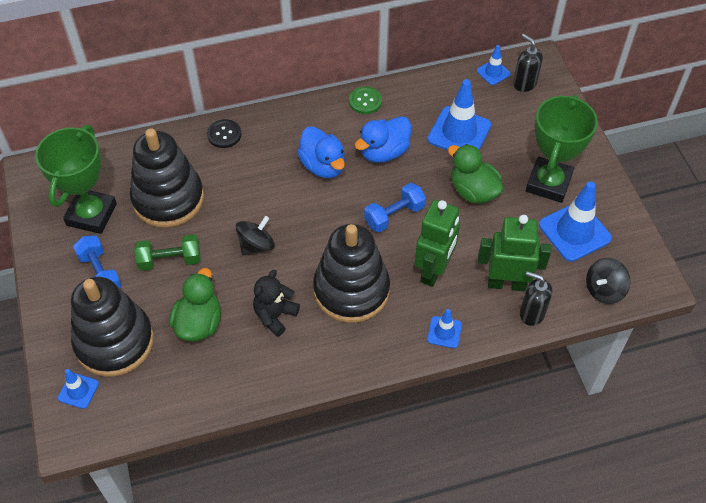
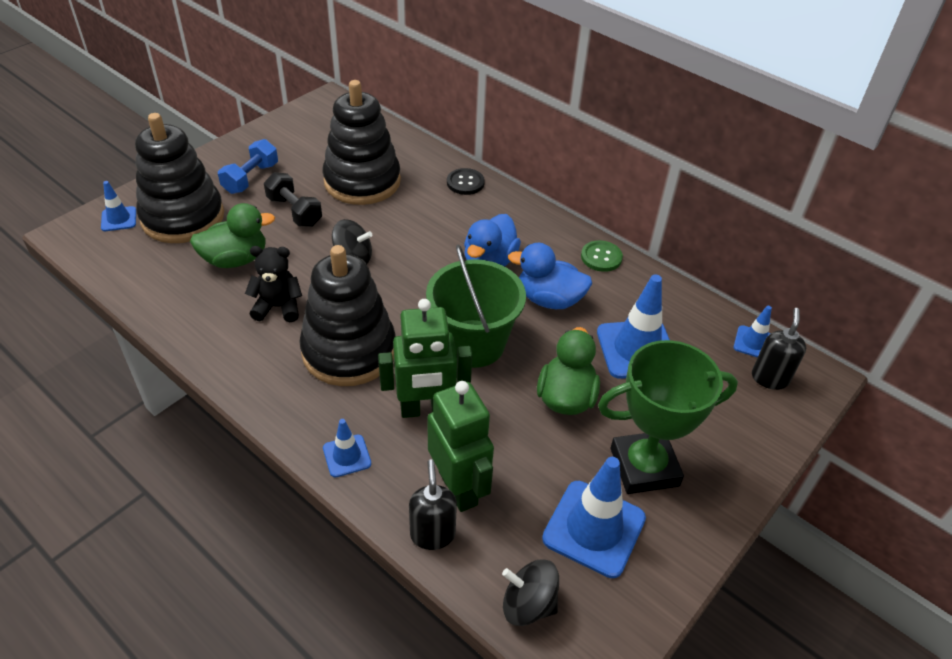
camera: 55 degrees right, 10 degrees down
(91, 214) = (310, 147): green trophy -> none
(170, 260) = (294, 211): green dumbbell -> black dumbbell
(394, 215) = (473, 343): blue dumbbell -> green bucket

